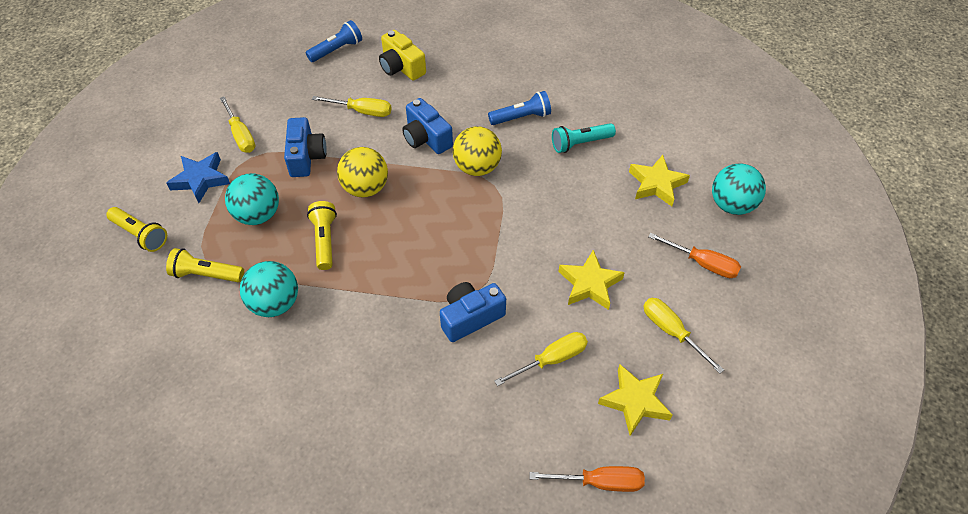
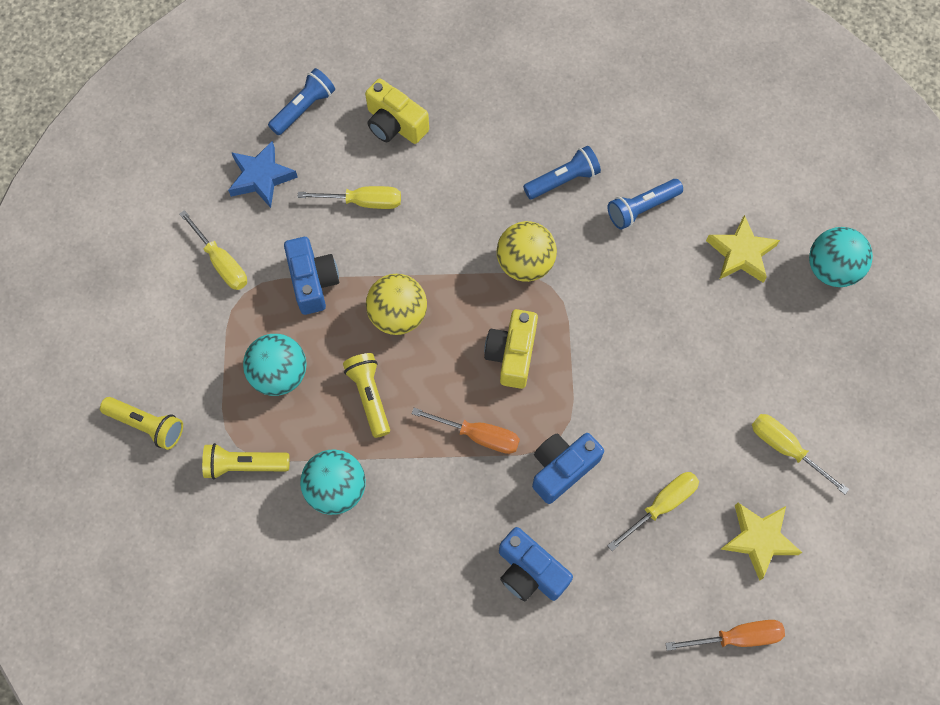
camera: 10 degrees left, 15 degrees up
(200, 180) = (193, 336): blue star -> blue star (261, 177)
(426, 138) = (453, 230): blue camera -> blue camera (530, 572)
(450, 228) = (512, 354): none -> yellow camera
(580, 143) = (641, 209): turquoise flashlight -> blue flashlight
(589, 284) = (686, 403): yellow star -> none
(702, 263) = (808, 355): orange screwdriver -> orange screwdriver (478, 435)

